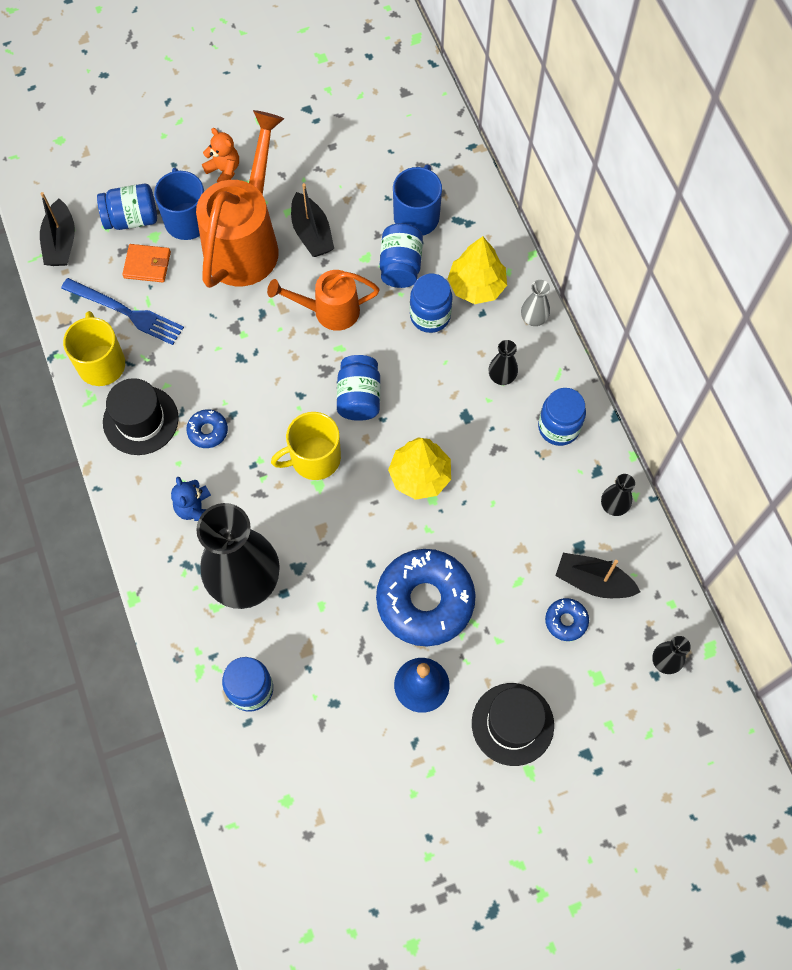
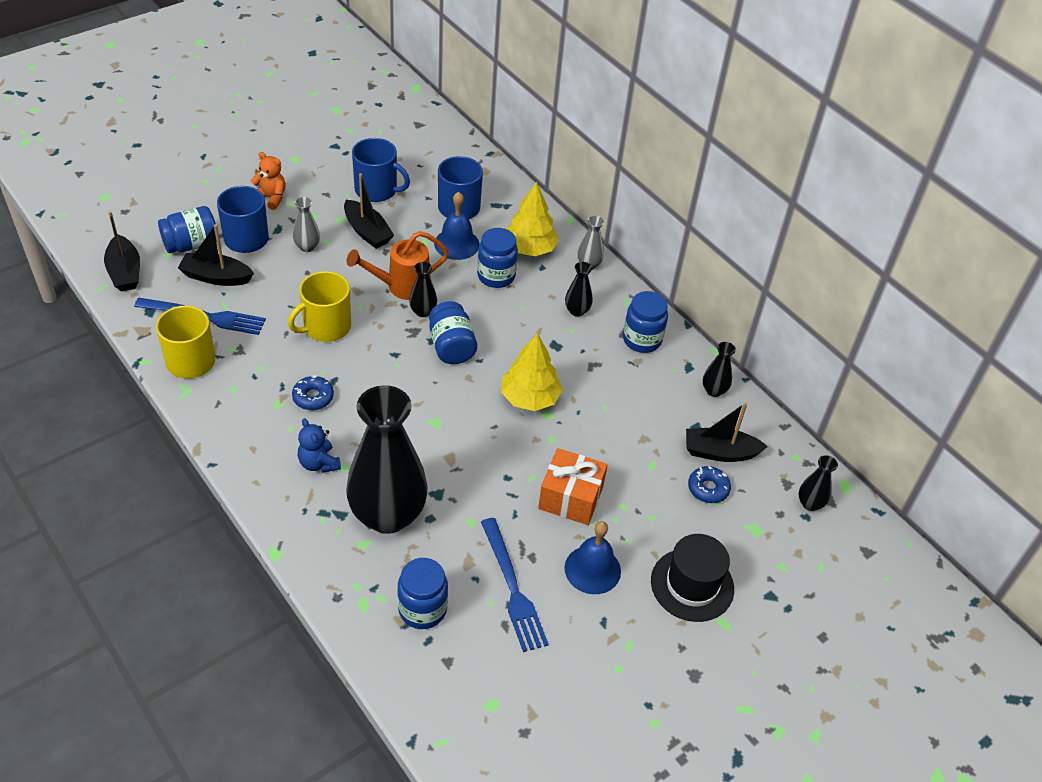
camera: 20 degrees left, 20 degrees down
(140, 420) = (242, 400): black hat -> none
(147, 265) = (216, 277): orange wallet -> black boat
(246, 242) = (307, 247): orange watering can -> grey vase
(314, 458) = (424, 401): yellow mug -> yellow mug (326, 327)
(336, 178) = (377, 190): none -> blue mug
(340, 687) = (512, 588): none -> blue fork
(342, 347) = (423, 311): none -> black vase
(400, 266) = (456, 244): blue jar -> blue bell
(425, 601) = (570, 498): blue donut -> orange gift

